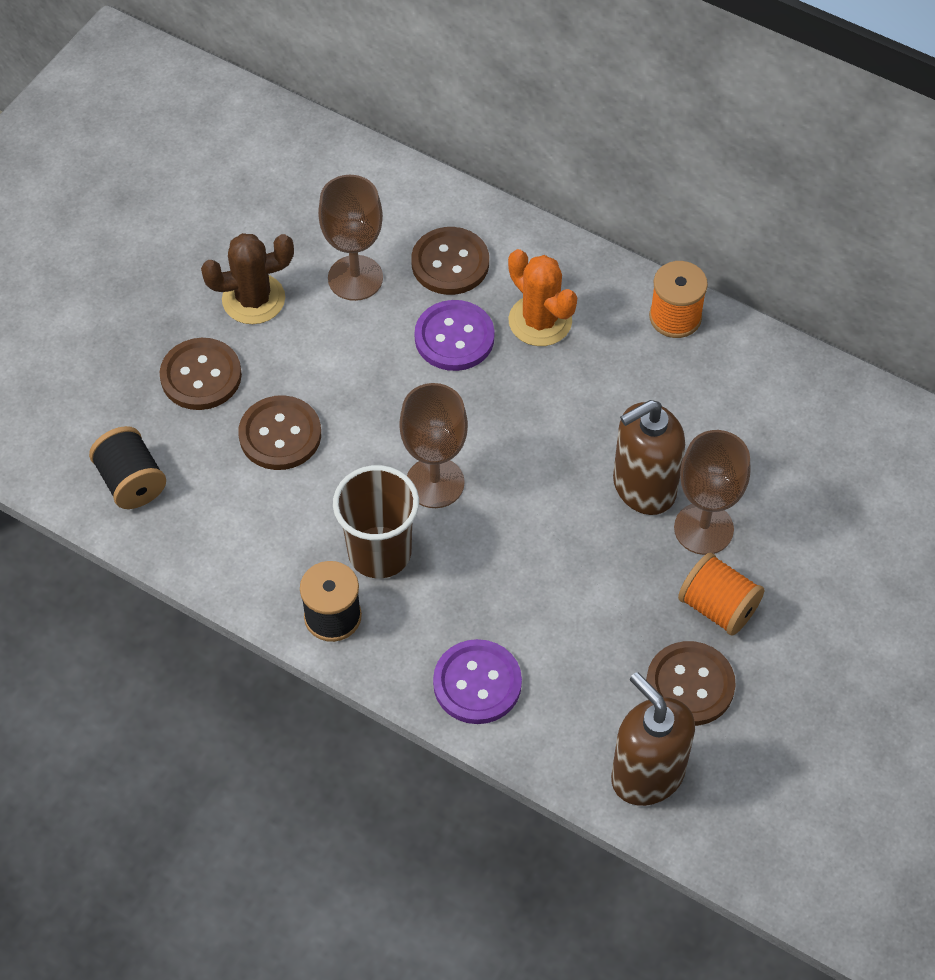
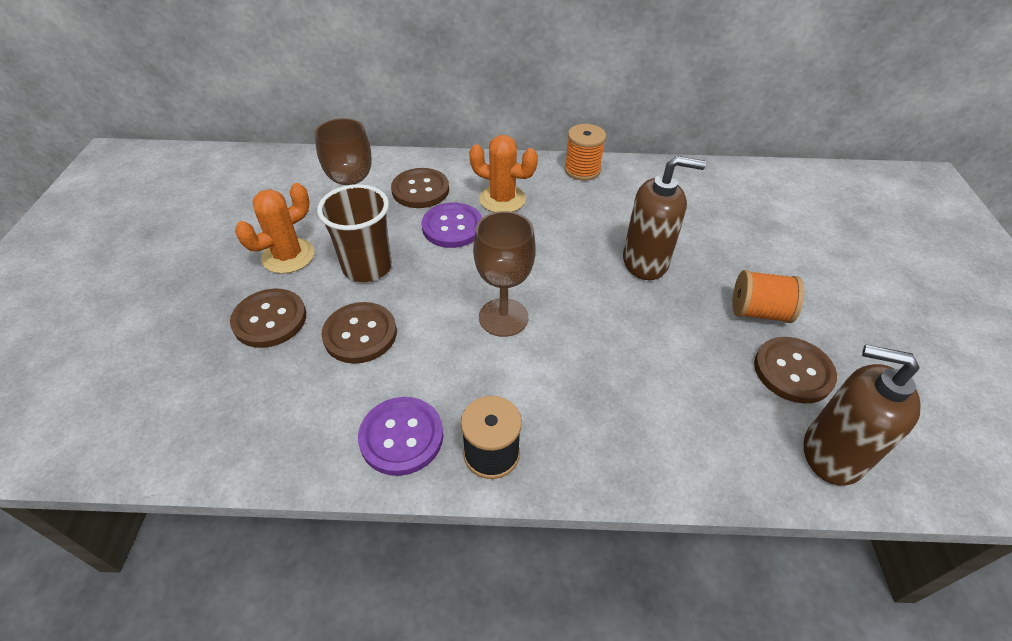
camera: 30 degrees left, 10 degrees down
(131, 482) = (242, 424): black spool -> none
(253, 299) = (288, 256): brown cactus -> orange cactus
(379, 552) = (496, 384): brown cup -> brown cup (367, 267)
(477, 683) = (648, 449): purple button -> purple button (401, 437)
(643, 487) = (645, 262): brown soap dispenser -> brown soap dispenser turned 120 degrees counterclockwise
(703, 528) = (704, 270): brown goblet -> none

